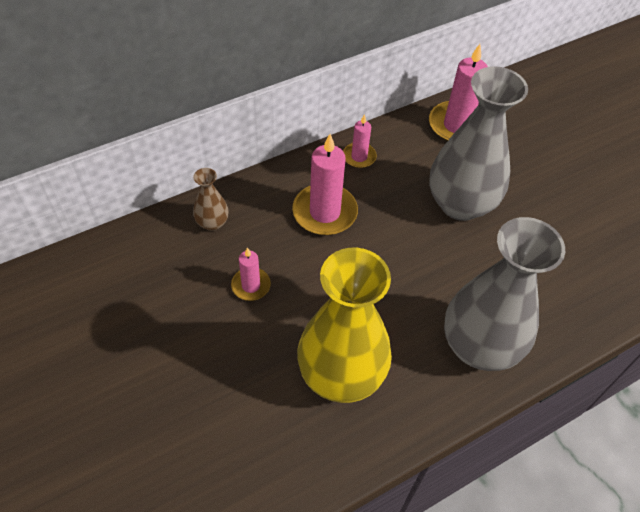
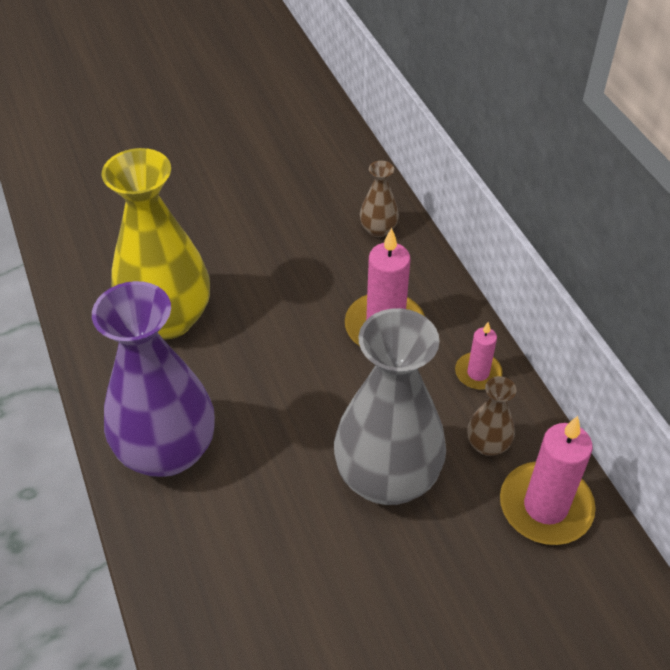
camera: 100 degrees right, 5 degrees down
(251, 285) = (290, 256): pink candle -> none
(419, 152) = (487, 444): none -> brown vase
(479, 346) = (167, 451): grey vase -> purple vase

